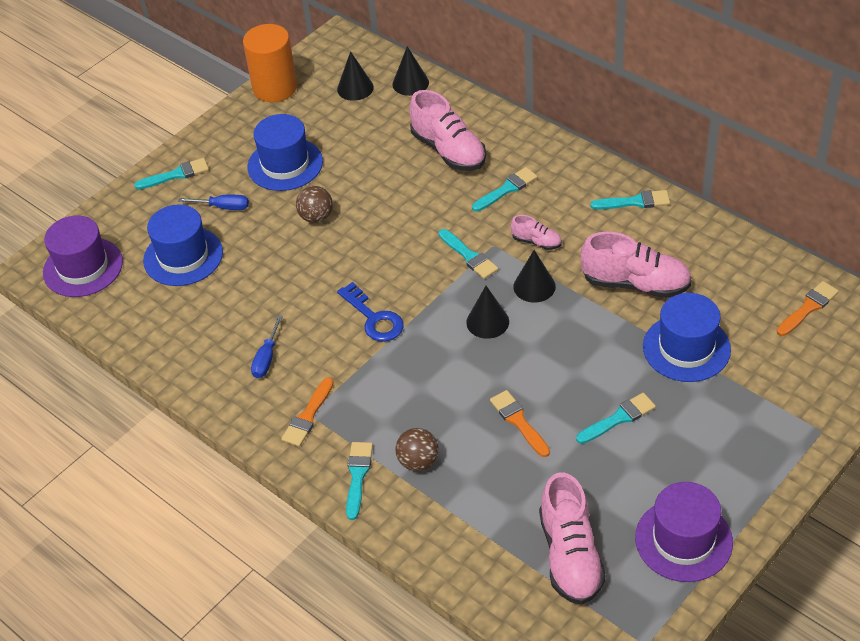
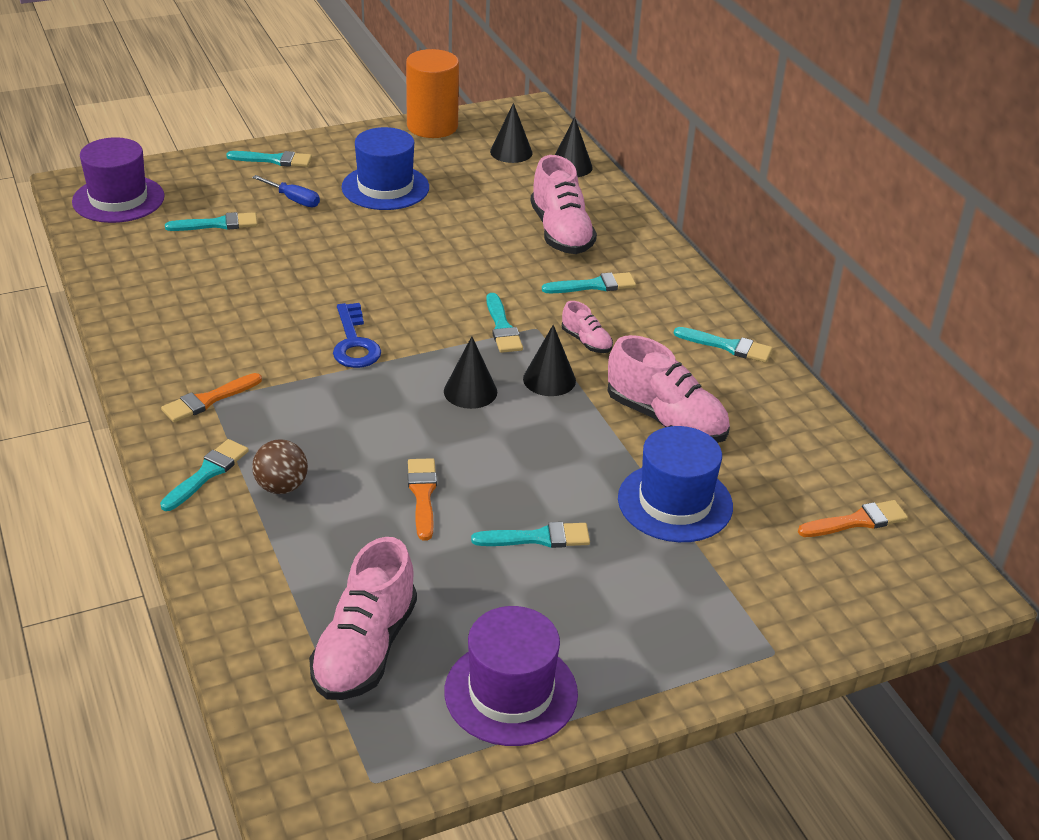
camera: 20 degrees right, 10 degrees down
(183, 256) = (218, 224): blue hat -> turquoise brush
(266, 358) = (216, 335): blue screwdriver -> none
(316, 217) = (376, 239): brown ball -> none

